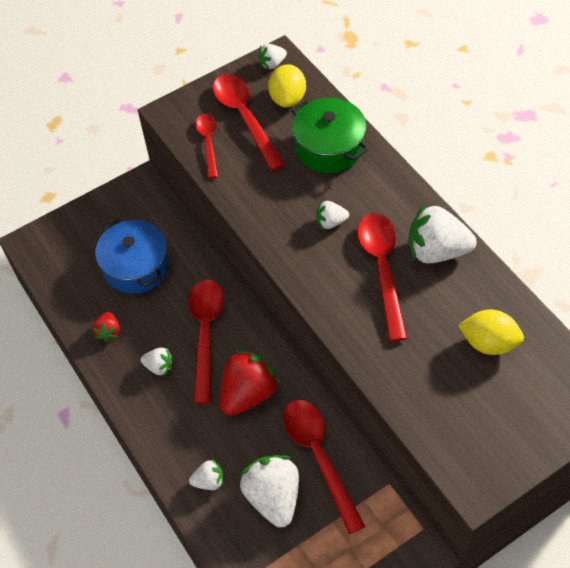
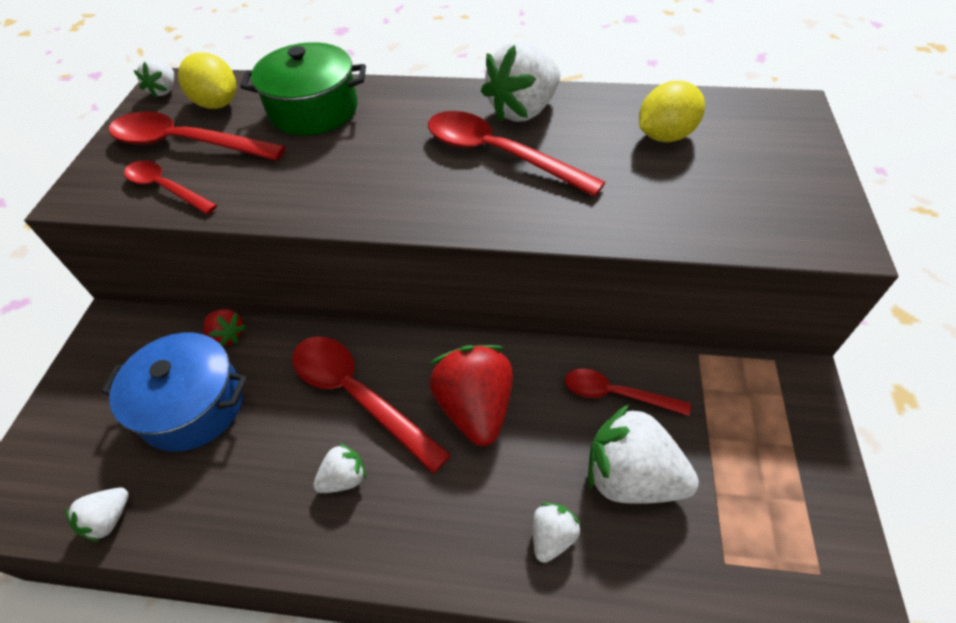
camera: 50 degrees left, 5 degrees down
(108, 332) = (233, 503): red strawberry -> red strawberry (228, 335)
(319, 457) = (616, 394): red spoon -> red spoon, size x0.60
(331, 222) = (397, 157): white strawberry -> white strawberry (109, 519)

